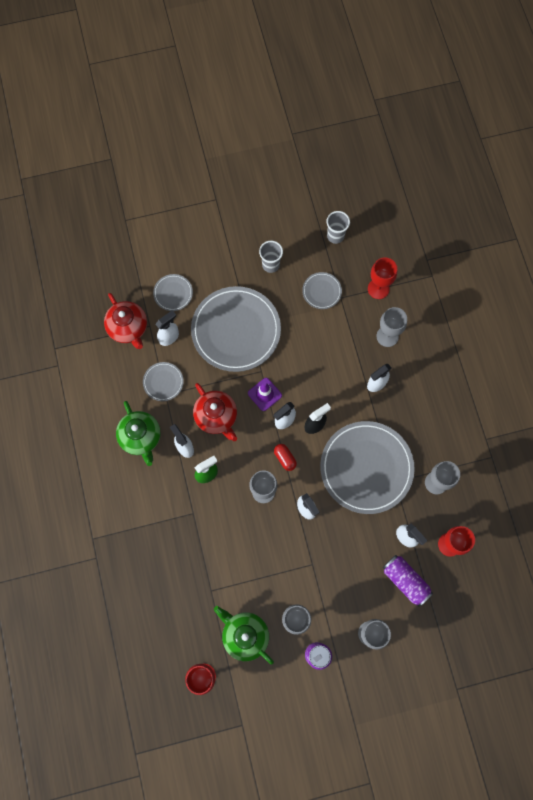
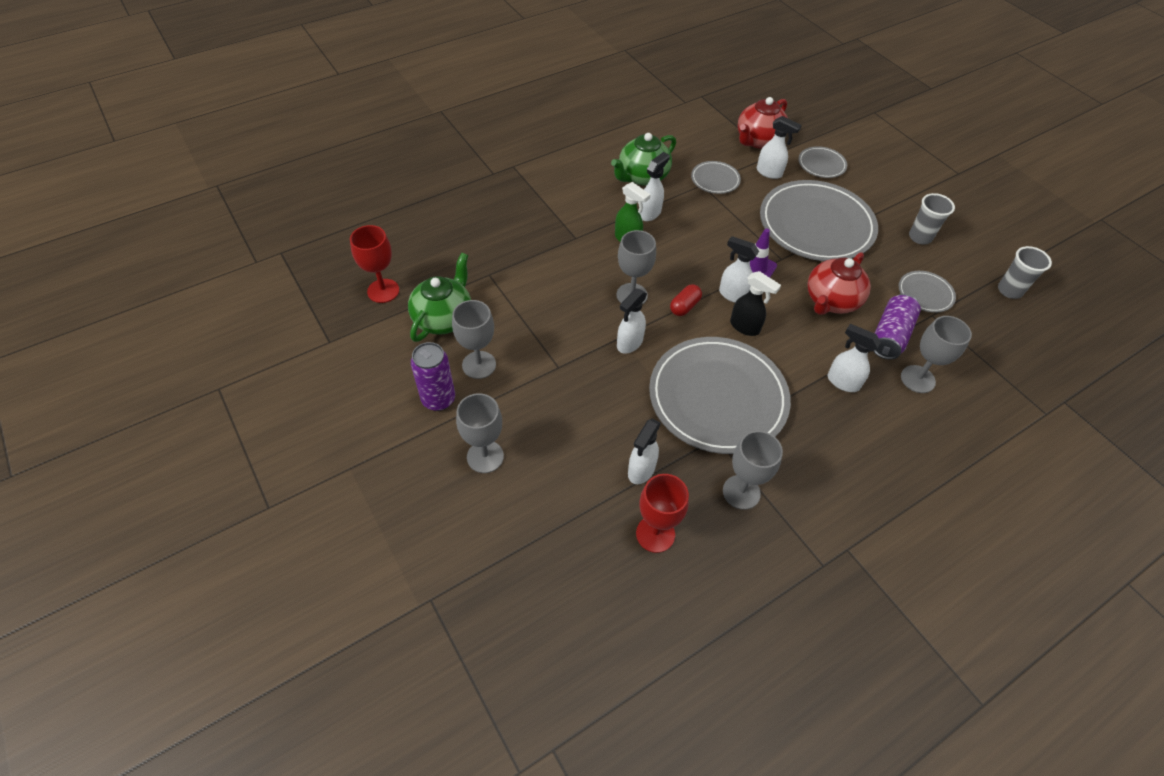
camera: 70 degrees right, 20 degrees down
(216, 417) = (701, 232): red teapot -> red teapot (831, 301)
(378, 289) = (976, 353): red goblet -> none
(405, 580) = (576, 484): purple can -> purple can (890, 335)

